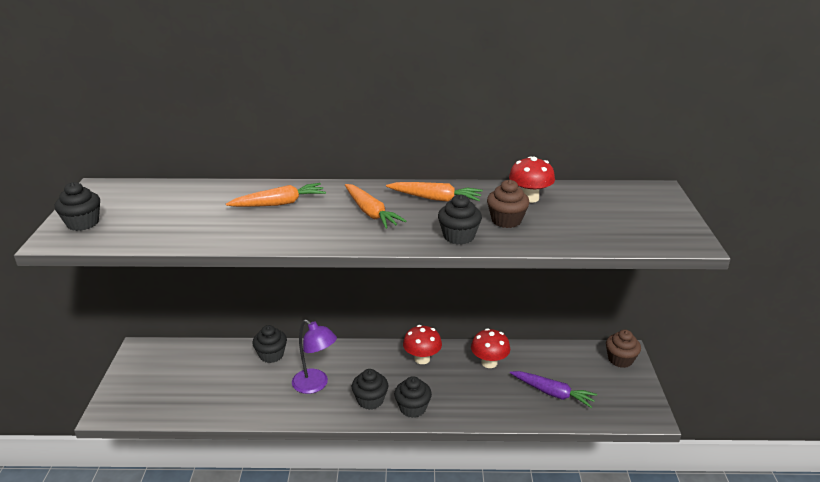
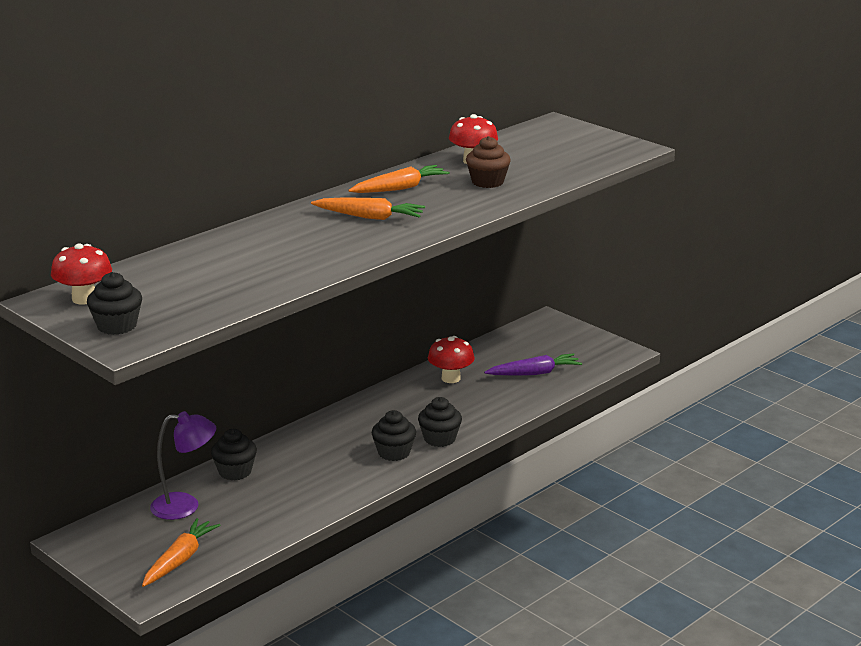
camera: 45 degrees left, 5 degrees down
(279, 203) = (272, 241): orange carrot -> orange carrot (180, 560)
(315, 385) = (323, 469): purple lamp -> purple lamp (185, 506)
(422, 359) = (387, 404): red mushroom -> red mushroom (84, 299)
(459, 236) = (475, 205): black cupcake -> none
(620, 359) = (551, 326): brown cupcake -> none

